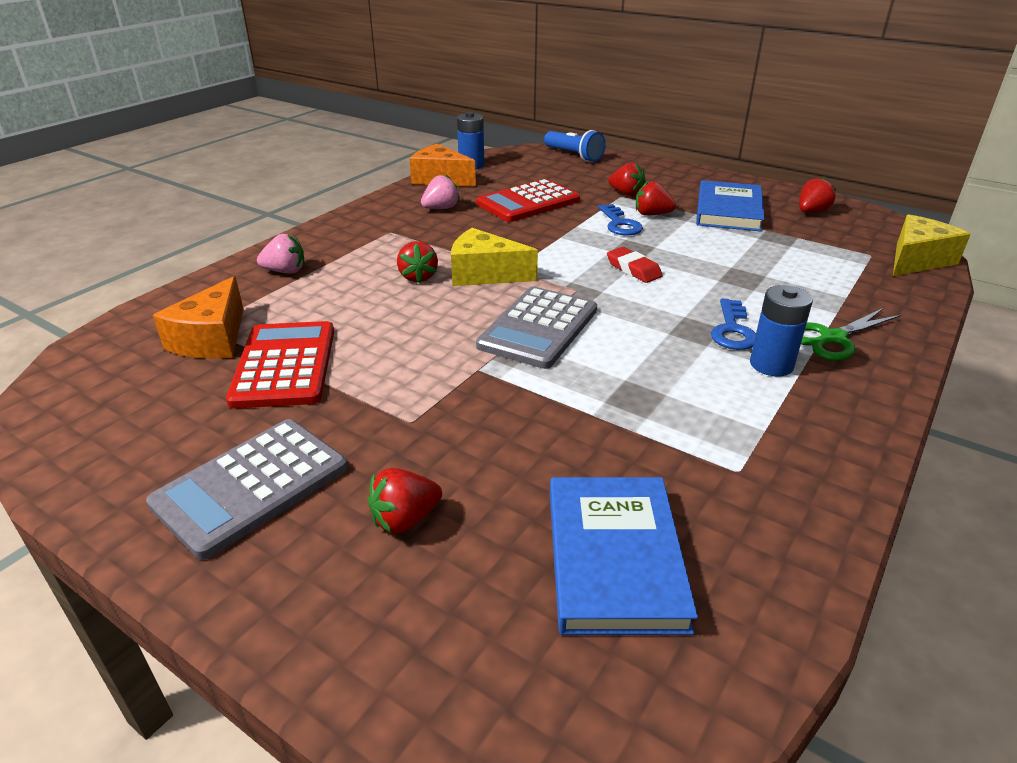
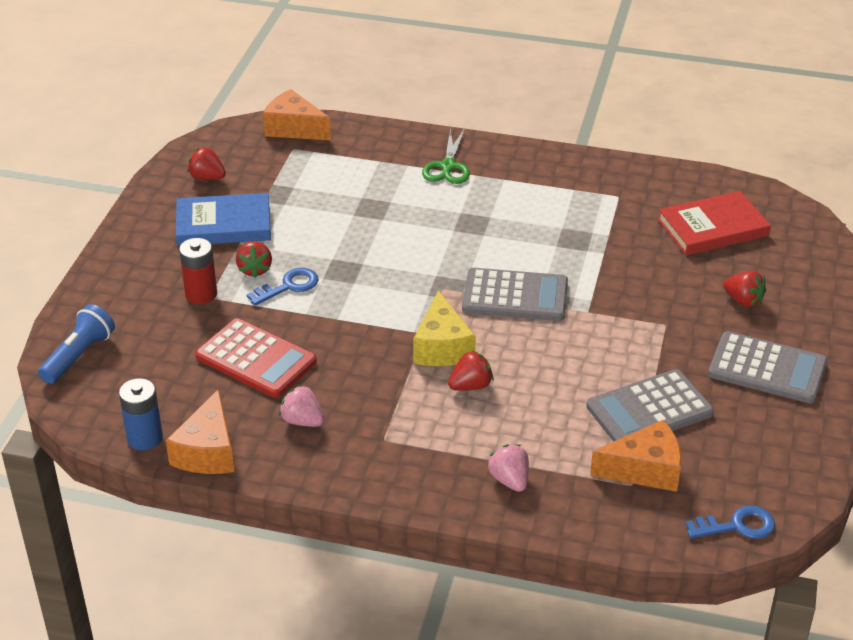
camera: 110 degrees left, 5 degrees up
(284, 365) = (649, 410): red calculator -> grey calculator
(614, 557) = (712, 227): blue book -> red book
(626, 193) = (201, 294): red strawberry -> red battery
(633, 269) = (386, 264): red eraser -> none
(732, 330) = (462, 207): blue key -> blue key (737, 526)
(771, 365) = (499, 189): blue battery -> none
(832, 338) = (448, 166): green scissors -> green scissors turned 60 degrees clockwise
(916, 260) = (294, 128): yellow cheese -> orange cheese

